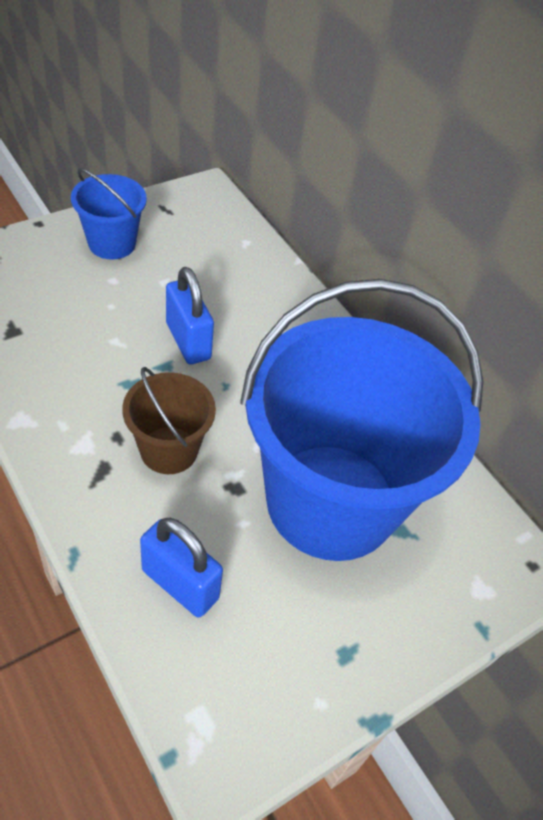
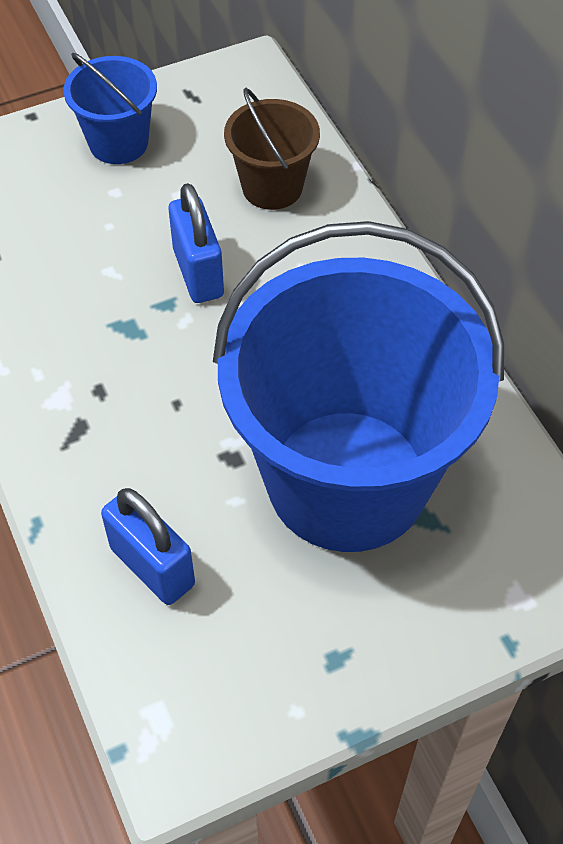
camera: 15 degrees right, 5 degrees up
(169, 450) = (158, 409): brown bucket -> brown bucket (272, 187)

